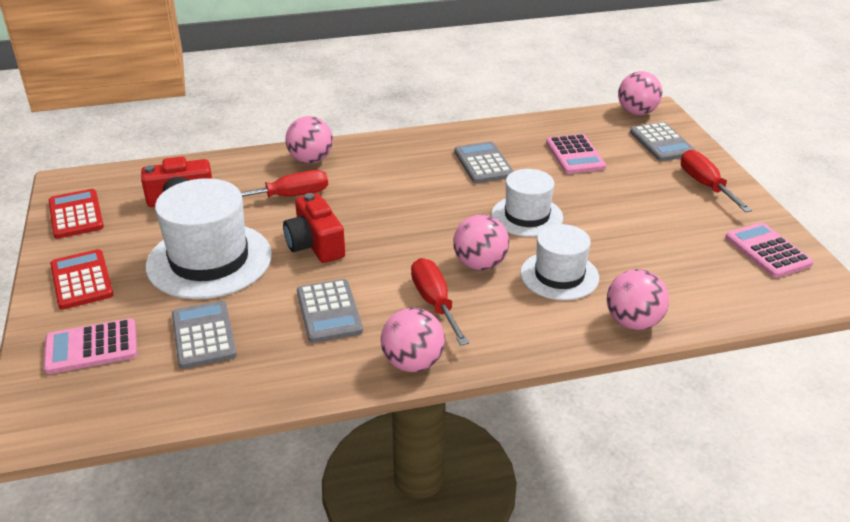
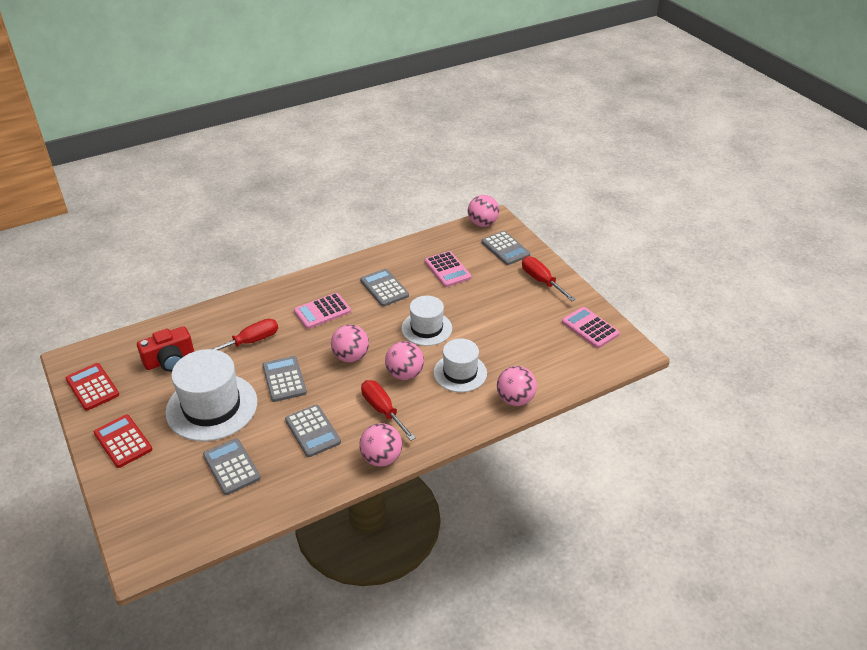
camera: 15 degrees left, 5 degrees up
(91, 347) = (155, 492): pink calculator -> pink calculator (322, 311)
(311, 160) = (255, 306): pink ball -> pink ball (351, 357)
(315, 244) = (284, 379): red camera -> grey calculator

